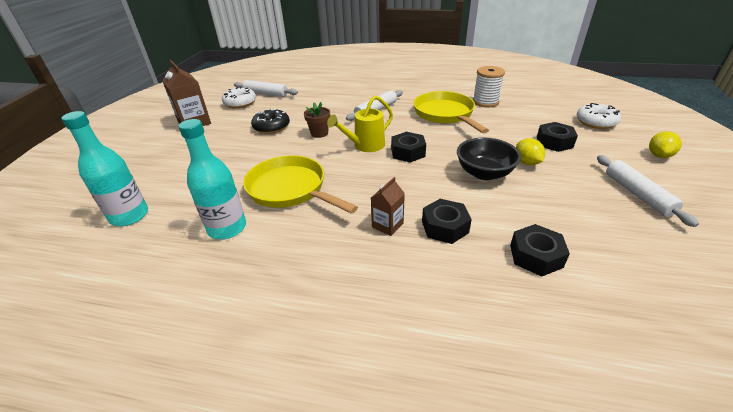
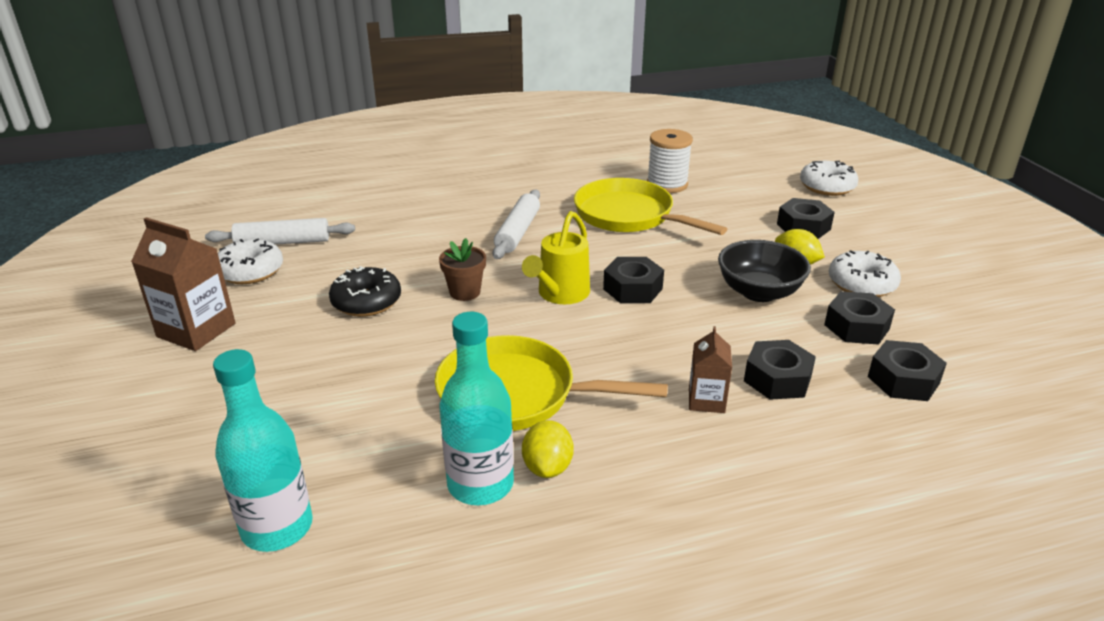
camera: 30 degrees left, 5 degrees down
(533, 211) = (856, 327): none -> black nut
(564, 186) = (861, 284): none -> white donut
(637, 194) = (941, 273): white rolling pin -> none
(659, 155) = (925, 217): yellow lemon -> yellow lemon (547, 467)

